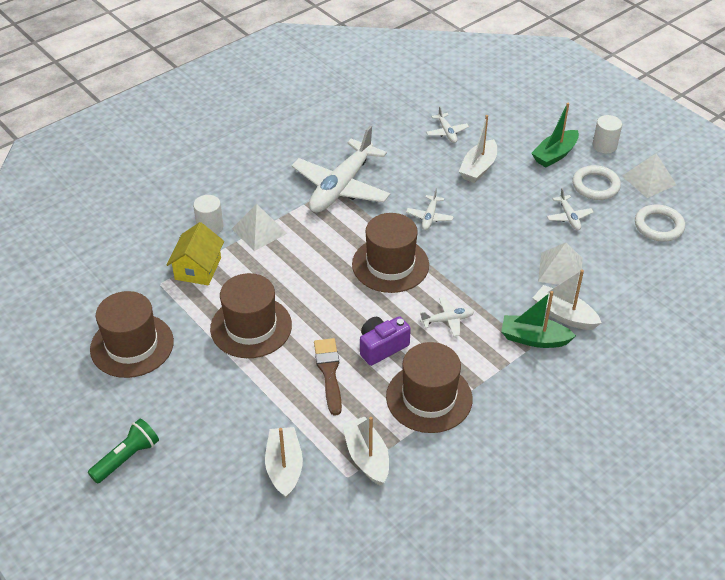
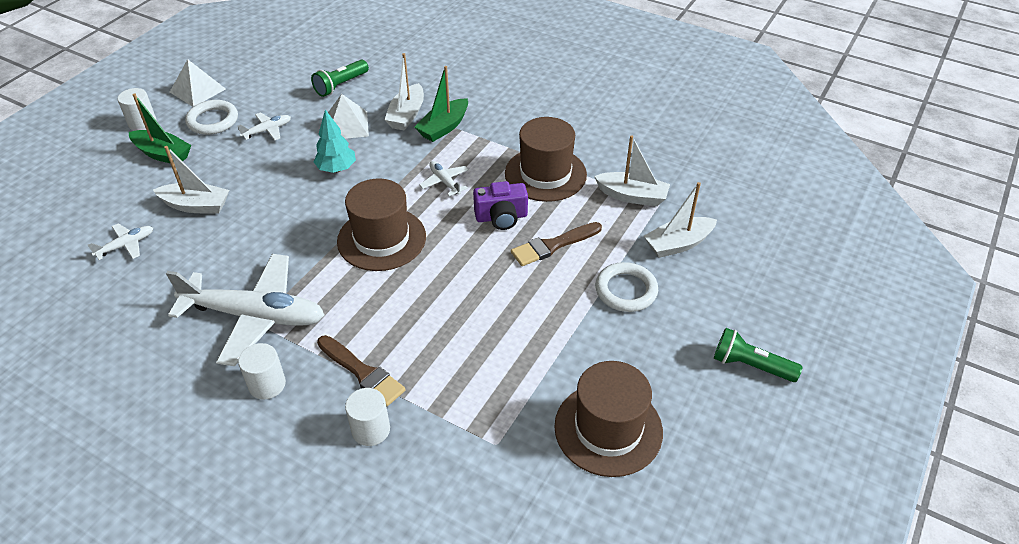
camera: 110 degrees left, 0 degrees up
(198, 268) = (453, 412): yellow house -> none
(251, 327) = (524, 325): brown hat -> none
(259, 231) = (362, 372): white pyramid -> brown brush
(276, 186) = (267, 384): none -> white cylinder
(366, 457) = (632, 196): white boat -> white boat turned 120 degrees counterclockwise
(382, 347) = (501, 217): purple camera -> purple camera turned 45 degrees counterclockwise
(429, 217) = (293, 226): white plane -> none
(495, 252) = (336, 169): none -> turquoise tree
(534, 339) = (444, 127): green boat -> green boat turned 45 degrees clockwise
(632, 276) = (341, 85): none -> green flashlight
(659, 226) = (267, 78): white ring -> white ring (626, 290)

